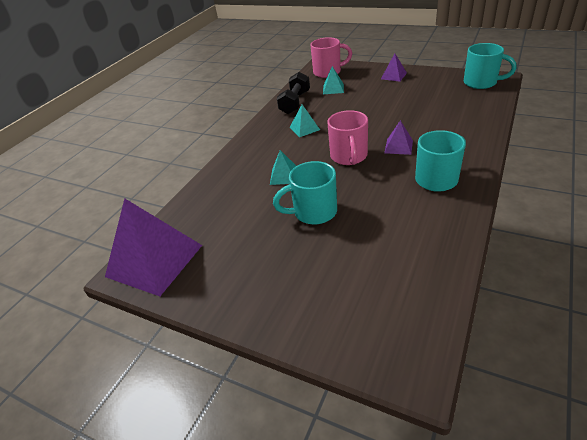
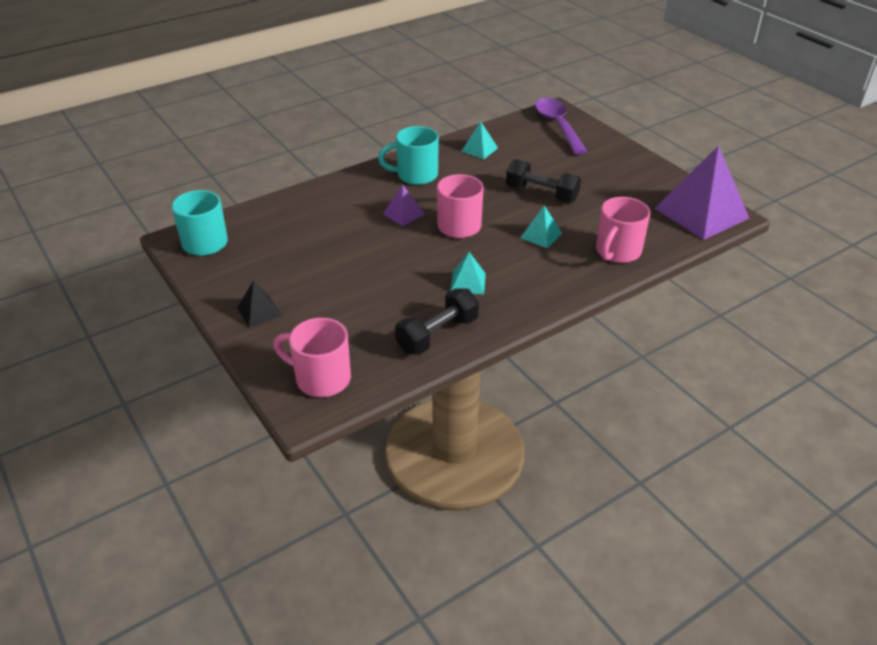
camera: 155 degrees left, 0 degrees up
(218, 188) = (617, 252): none -> pink mug
(313, 212) = (541, 194): turquoise mug -> black dumbbell
(333, 89) = (360, 333): turquoise pyramid -> turquoise pyramid (479, 149)
(381, 330) = (558, 125): none -> purple spoon
(393, 76) = (259, 311): purple pyramid -> black pyramid

